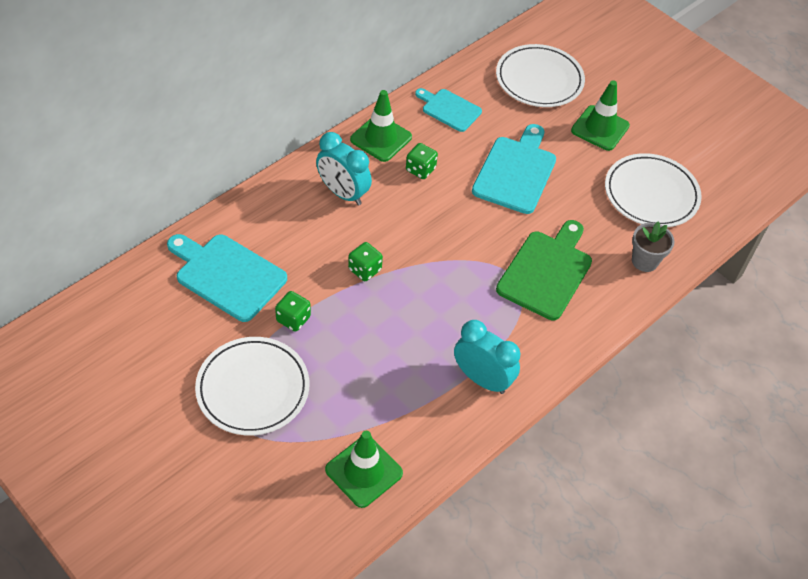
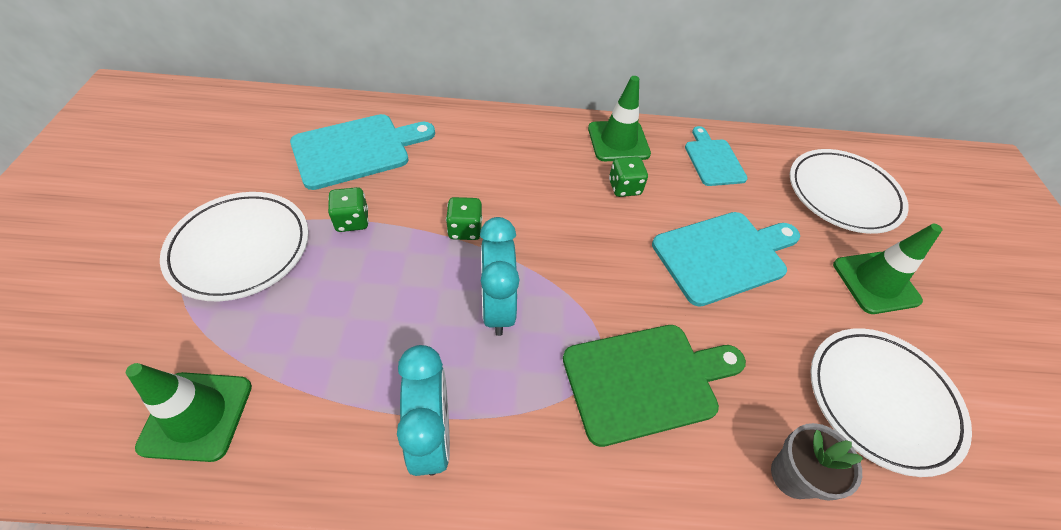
camera: 45 degrees right, 0 degrees up
(227, 275) = (357, 150): turquoise cutting board -> turquoise cutting board turned 75 degrees clockwise
(343, 193) = (530, 158): turquoise clock -> turquoise clock (497, 307)

